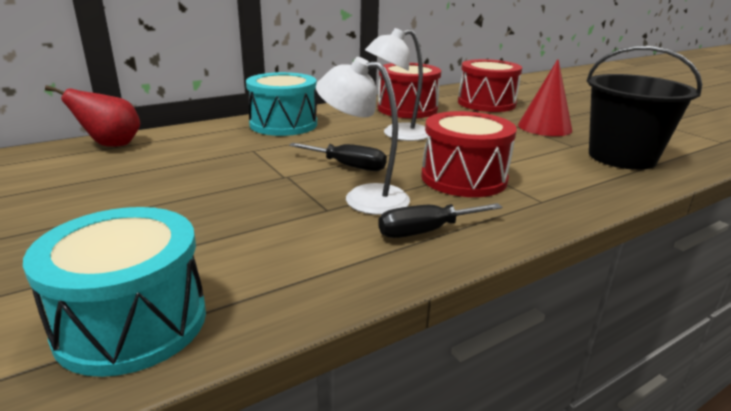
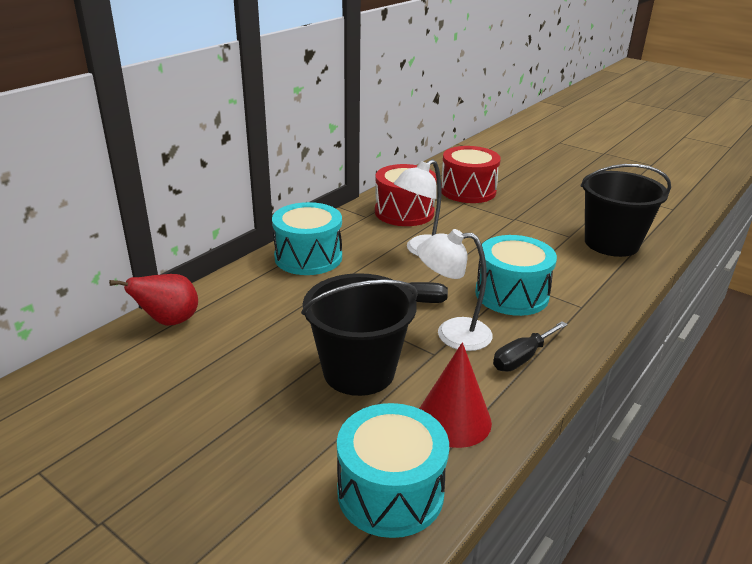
camera: 20 degrees left, 5 degrees up
(231, 208) = (359, 371): none -> black bucket
(463, 178) = (511, 294): red drum -> turquoise drum
(544, 127) = (535, 216): red cone -> red cone (453, 420)

